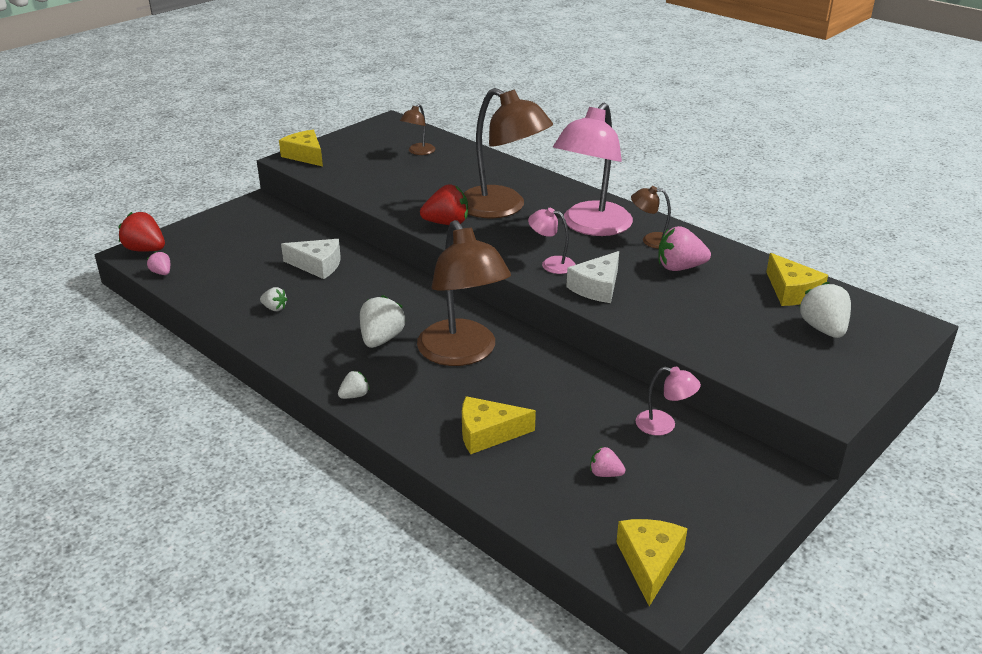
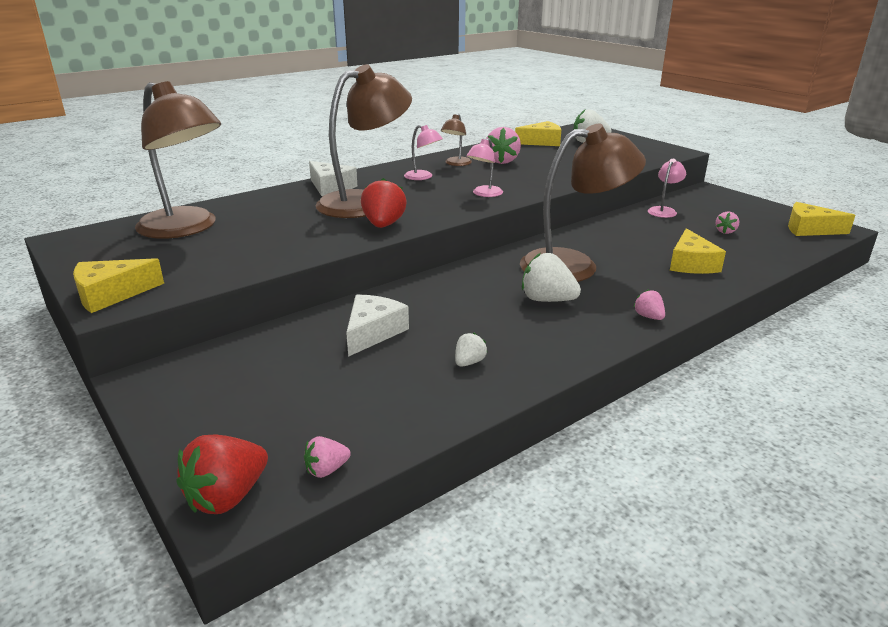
camera: 80 degrees left, 5 degrees down
(354, 395) = (648, 317): white strawberry -> pink strawberry
(418, 152) = (186, 228): brown lamp -> brown lamp, size x2.23
(591, 227) = (423, 177): pink lamp -> pink lamp, size x0.45
(597, 287) = (527, 184): white cheese -> white cheese (330, 187)

